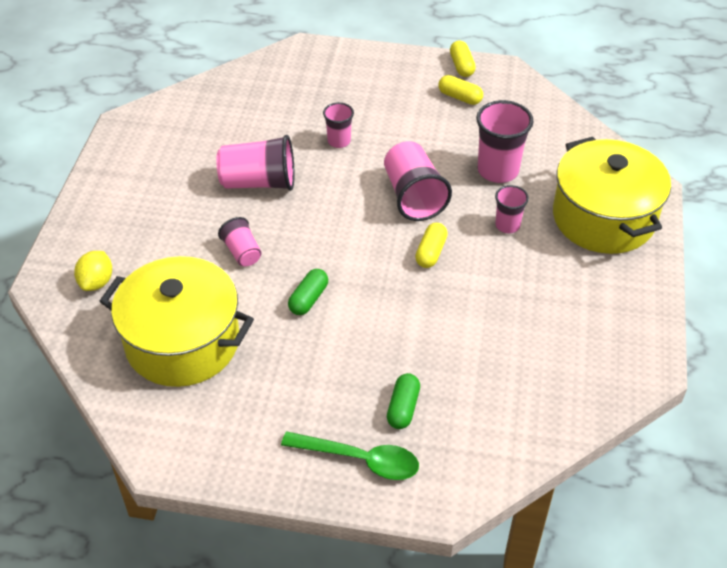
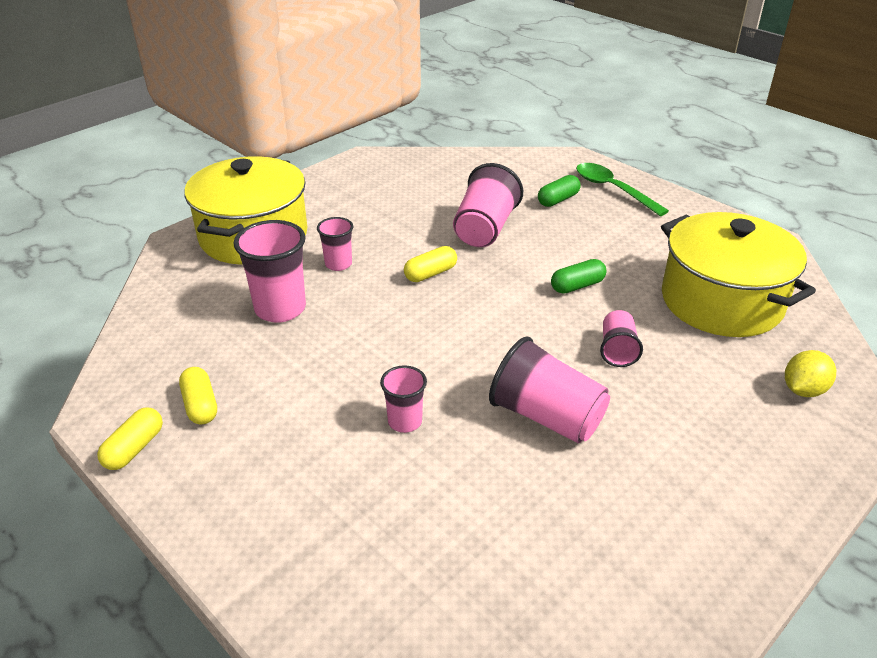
camera: 145 degrees left, 10 degrees down
(413, 196) = (391, 323): pink cup -> pink cup (485, 229)

